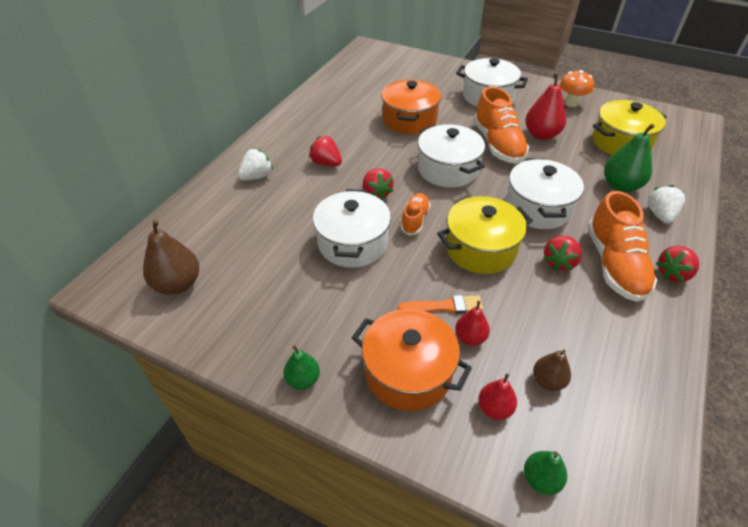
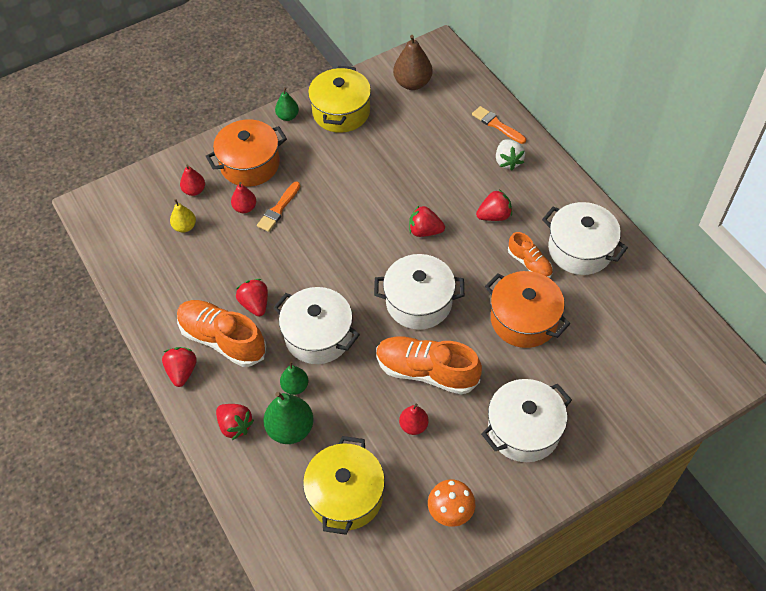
camera: 125 degrees right, 10 degrees up
(212, 198) = (497, 125): none -> orange brush
(352, 243) = (378, 188): white pot -> white pot (580, 249)
(415, 220) = (373, 239): orange shoe -> orange shoe (529, 263)
(480, 249) = (309, 263): yellow pot -> yellow pot (341, 112)
(541, 135) = (413, 426): red pear -> red pear, size x0.59
(541, 479) = (145, 185): green pear -> green pear (295, 386)
(548, 381) = (185, 227): brown pear -> yellow pear
(660, 215) = (235, 425): white strawberry -> red strawberry

